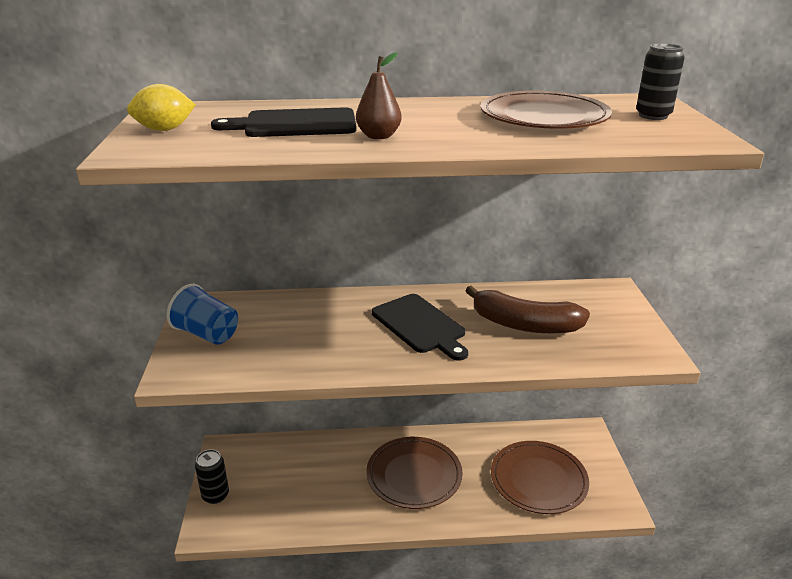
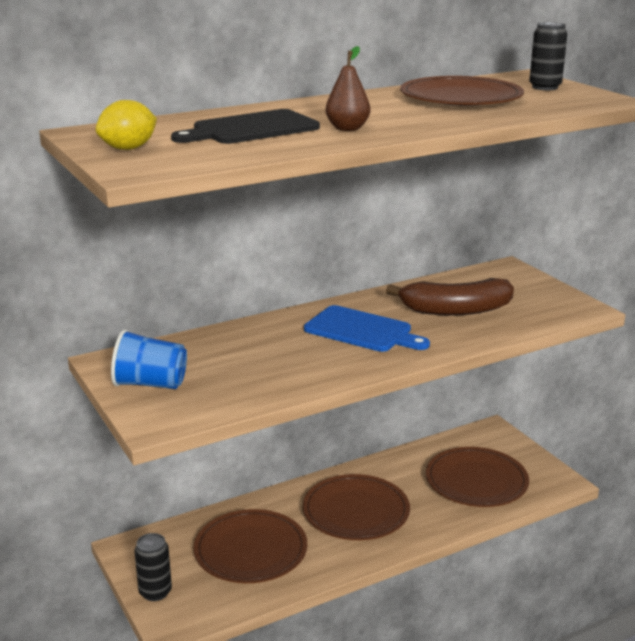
camera: 25 degrees left, 5 degrees down
(308, 483) = (250, 550): none -> brown plate
(420, 325) = (362, 331): black cutting board -> blue cutting board

